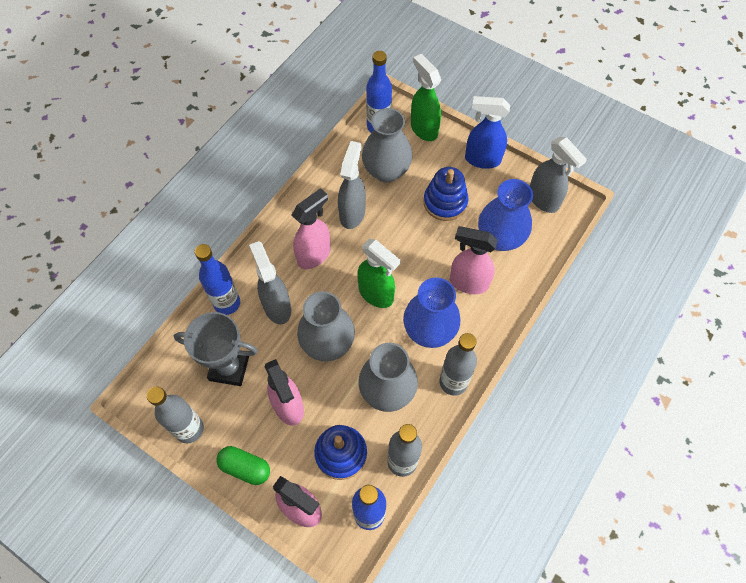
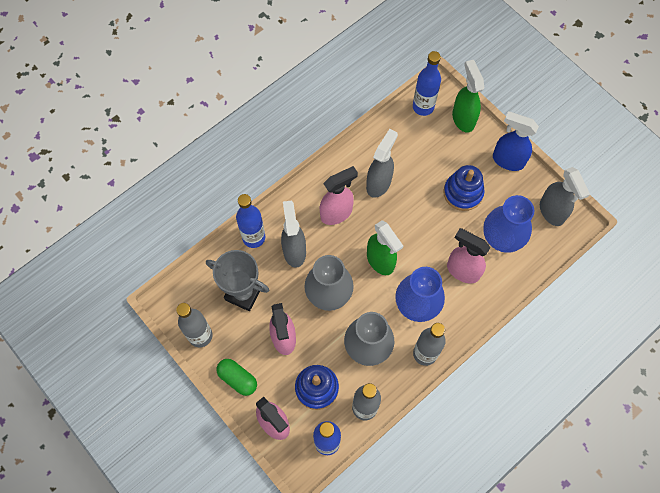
camera: 15 degrees right, 5 degrees up
(386, 171) = (419, 151): grey vase -> none

